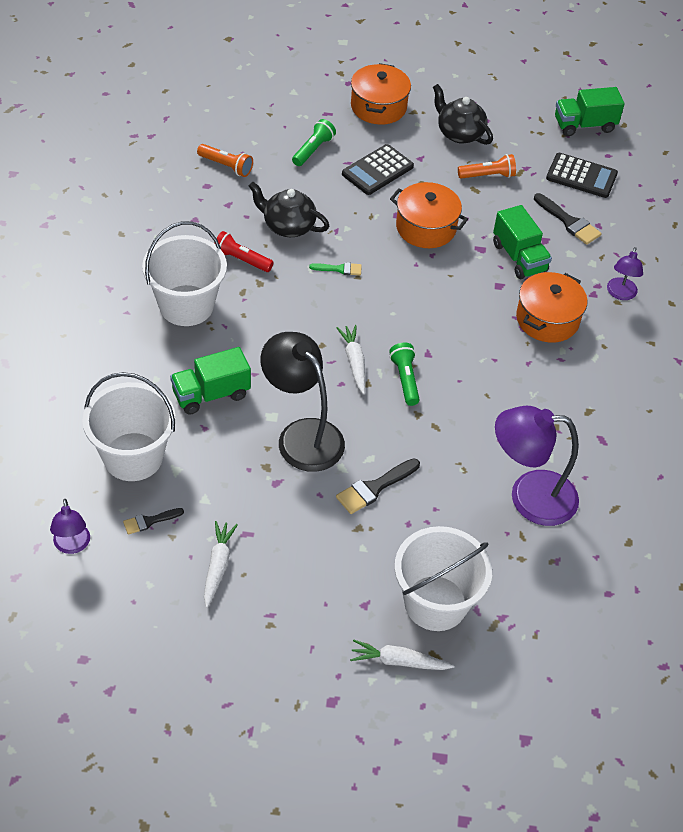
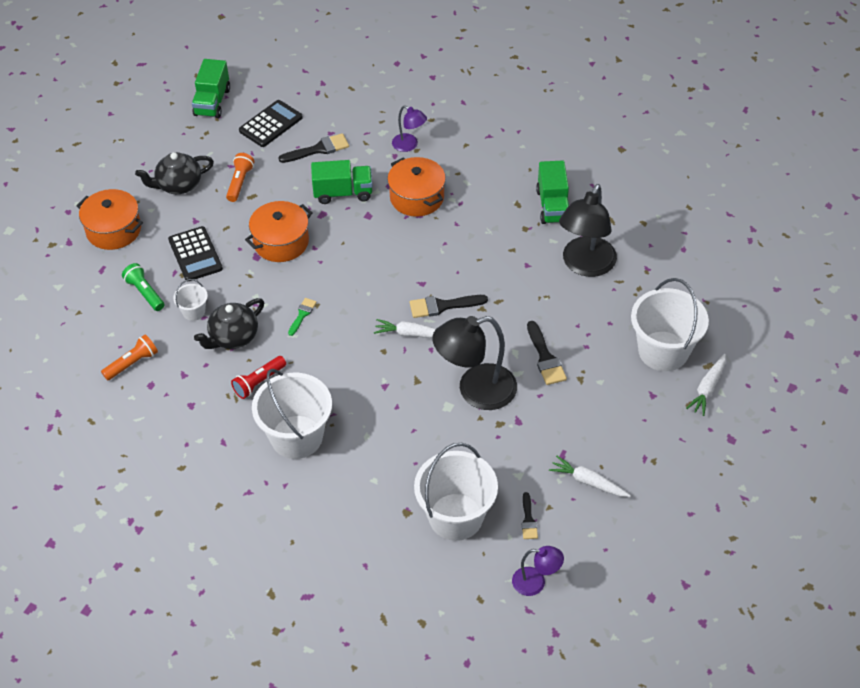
camera: 65 degrees left, 0 degrees up
(211, 394) = (407, 443): green truck -> green truck (553, 206)
(306, 189) = (194, 312): none -> white bucket
(405, 379) = (443, 306): green flashlight -> black brush
(529, 497) = (585, 265): purple lamp -> black lamp

